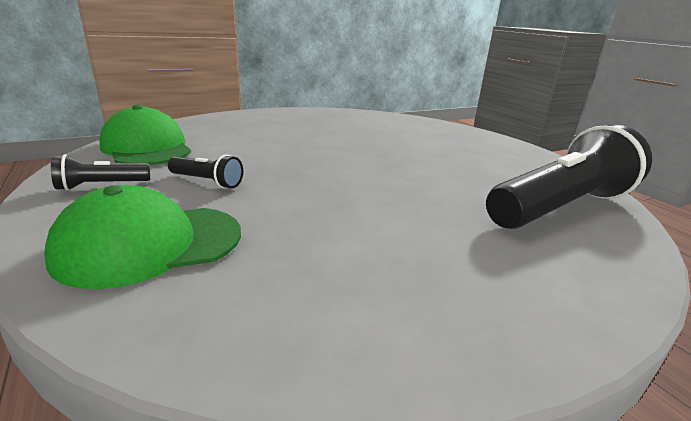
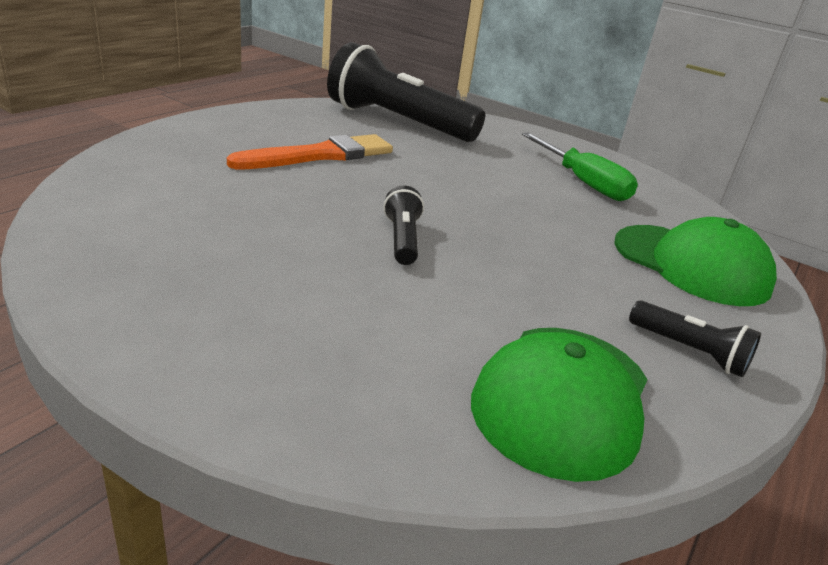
camera: 120 degrees left, 5 degrees up
(207, 182) = (576, 283): black flashlight -> black flashlight (402, 240)
(369, 269) = (583, 182): none -> green screwdriver
(450, 160) = (320, 155): none -> orange brush

